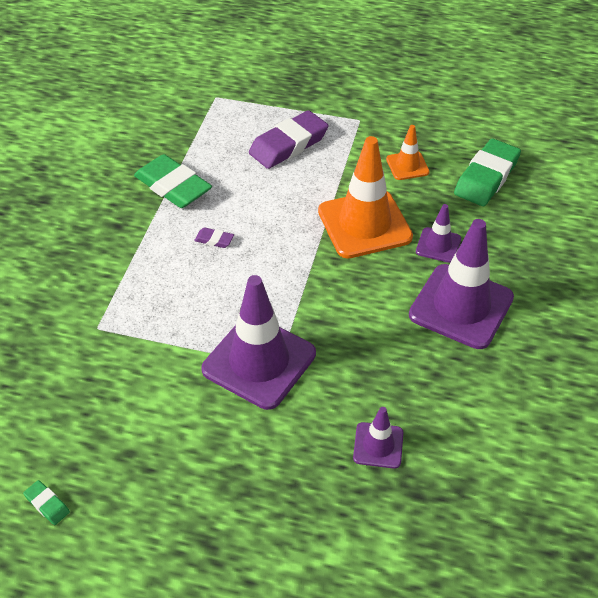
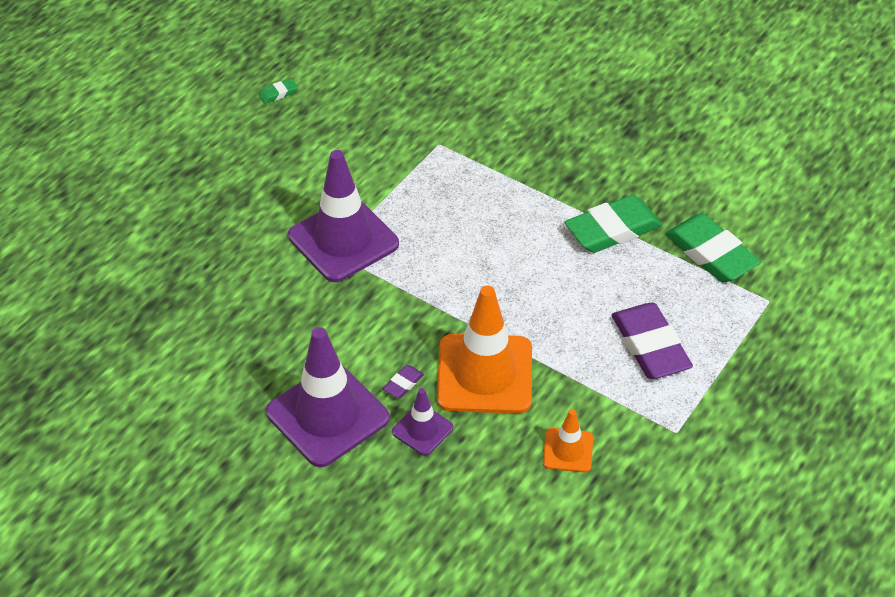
camera: 110 degrees right, 0 degrees up
(214, 240) = (515, 244): purple eraser -> purple eraser (403, 384)
(378, 445) = (210, 294): purple traffic cone -> none
(486, 177) = (514, 526): green eraser -> green eraser (711, 253)

